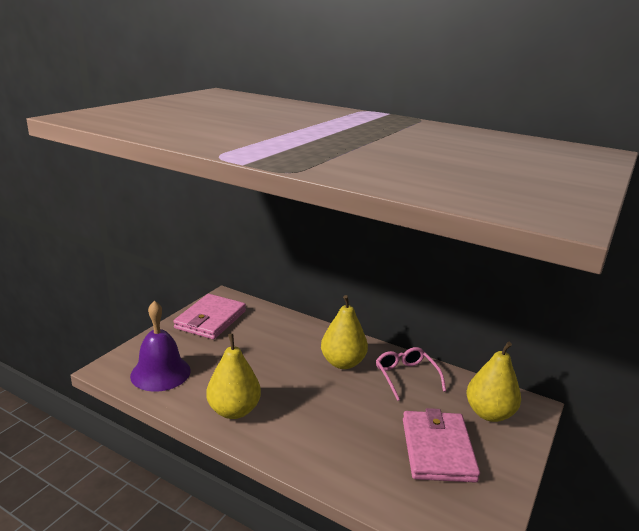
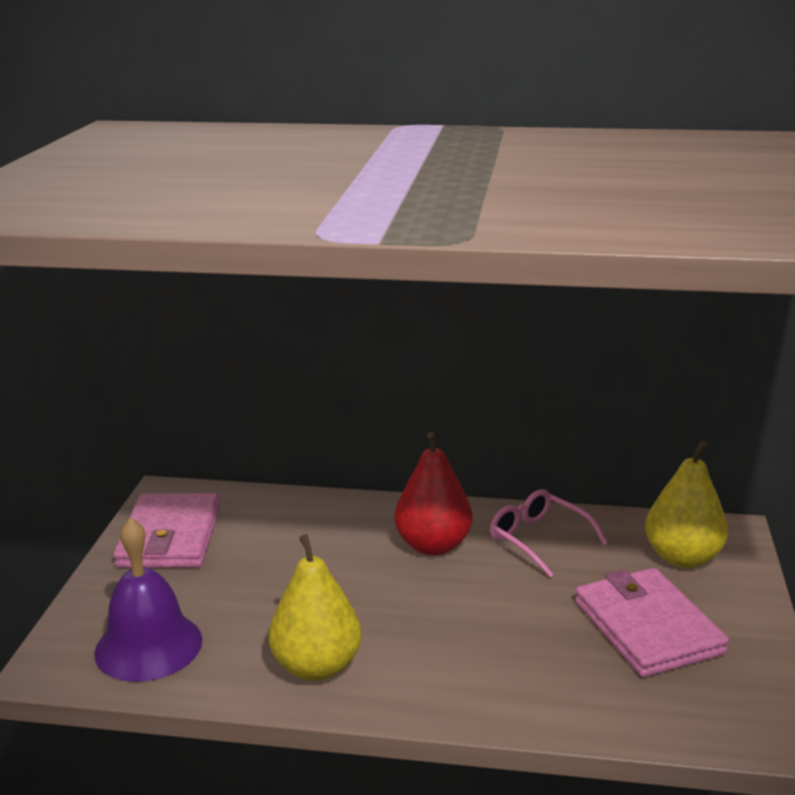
camera: 20 degrees left, 0 degrees up
(342, 363) = (433, 545): yellow pear -> red pear

